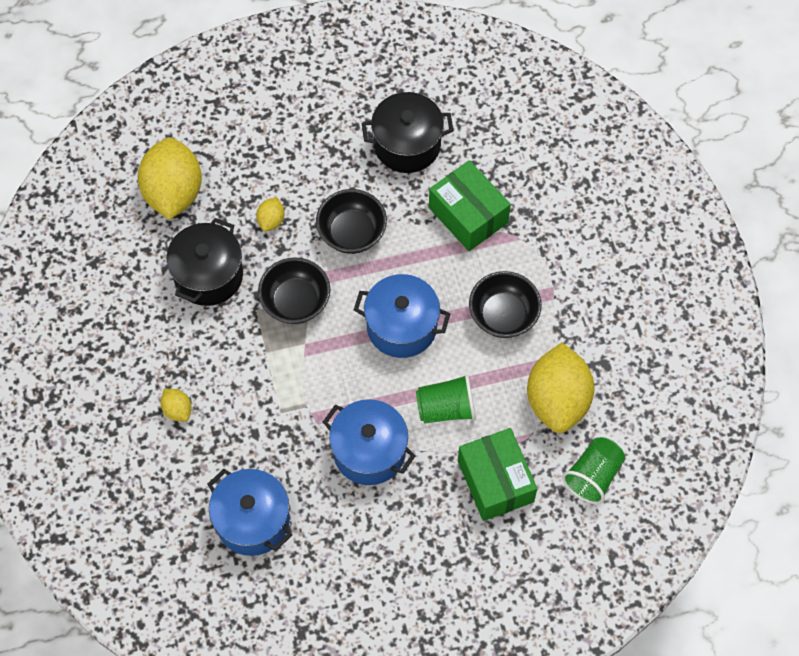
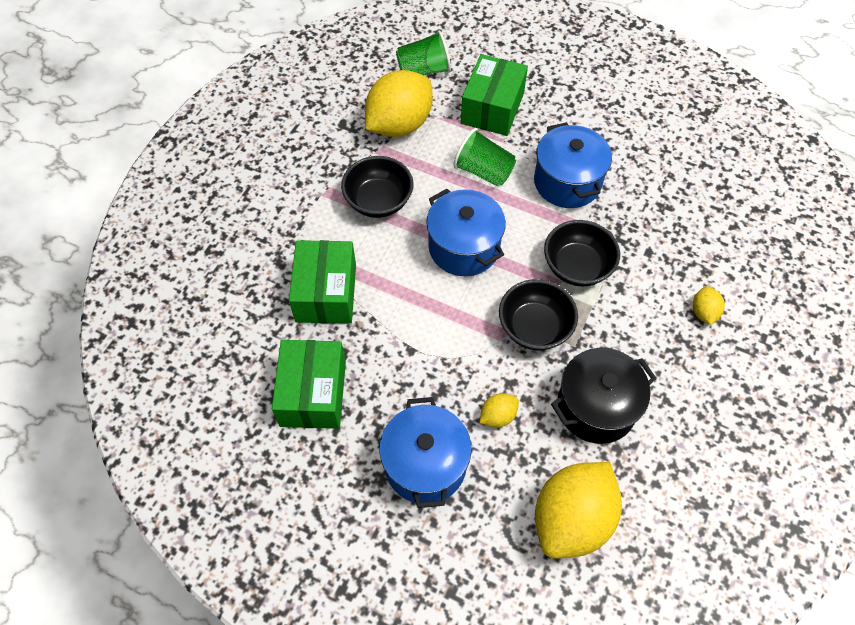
camera: 140 degrees left, 5 degrees down
(252, 521) = (694, 196): blue pot -> blue pot (425, 464)
(352, 233) = (436, 350): black bowl -> black bowl (577, 267)
(407, 145) = (313, 393): black pot -> green box

